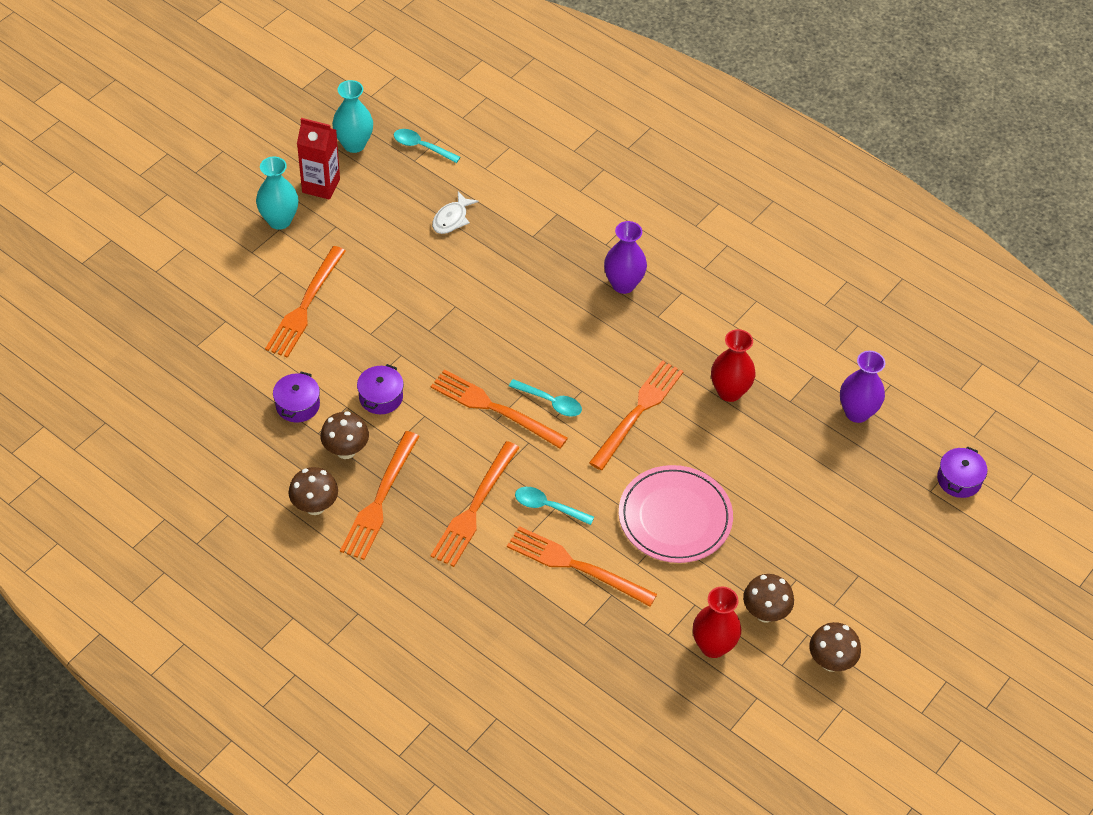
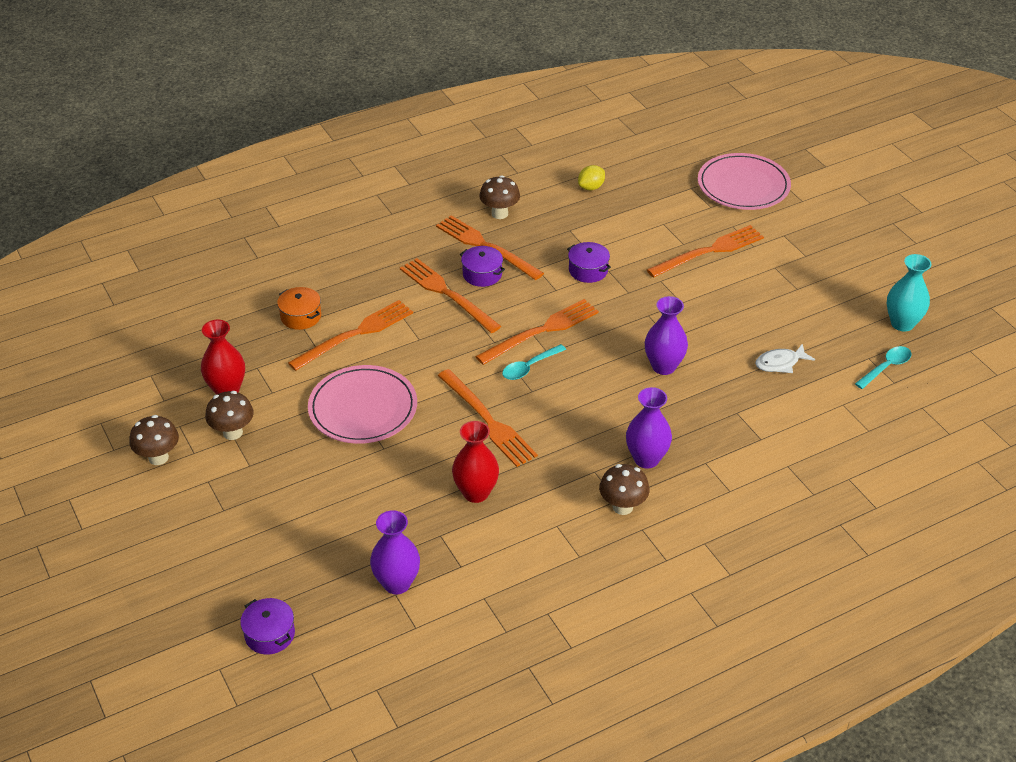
camera: 115 degrees right, 10 degrees down
(174, 301) = (743, 185): none -> pink plate
(230, 435) = (591, 187): none -> yellow lemon
(279, 220) = (816, 257): turquoise vase -> none
(297, 405) = (603, 225): purple pot -> purple pot (482, 274)
(305, 305) = (709, 251): orange fork -> orange fork turned 105 degrees clockwise
(321, 186) = (852, 291): red carton -> none
(346, 450) = (543, 240): brown mushroom -> brown mushroom (622, 507)
(451, 219) = (780, 363): white fish -> white fish turned 75 degrees counterclockwise
(498, 300) = (663, 366): none -> purple vase
(548, 507) = (422, 335): turquoise spoon -> none
(573, 628) = (301, 316): none -> orange pot

